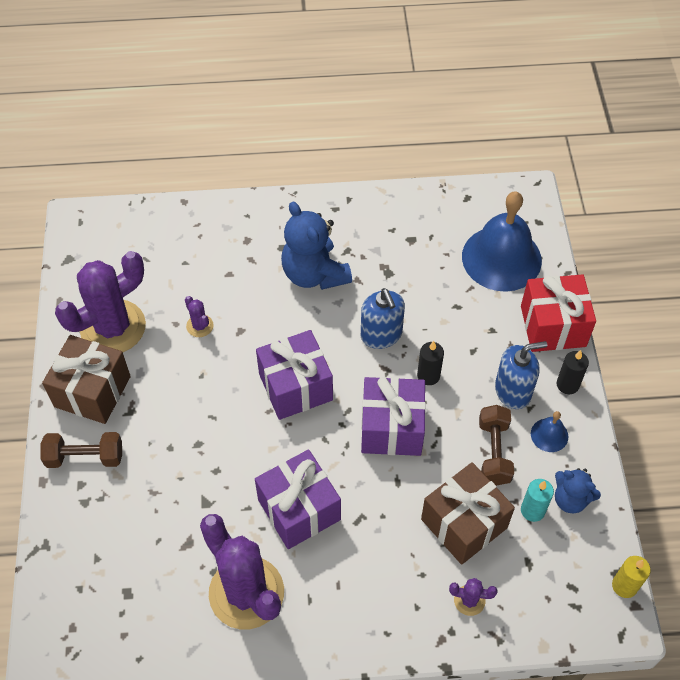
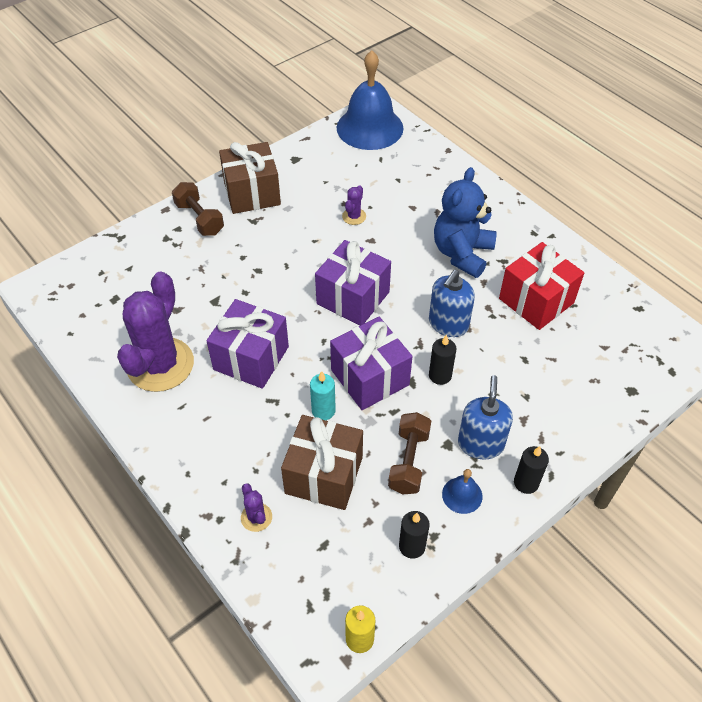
camera: 55 degrees right, 5 degrees down
(113, 327) = (310, 174): purple cactus -> none
(494, 452) = (409, 461): brown dumbbell -> brown dumbbell turned 45 degrees counterclockwise
(501, 258) = (605, 364): blue bell -> blue bell (370, 127)
(513, 391) = (480, 444): blue soap dispenser -> blue soap dispenser turned 120 degrees counterclockwise
(532, 510) = (377, 521): turquoise candle -> turquoise candle (323, 411)
(553, 326) = (575, 439): red gift -> red gift (536, 301)
(570, 499) = (412, 546): blue teddy bear -> black candle

